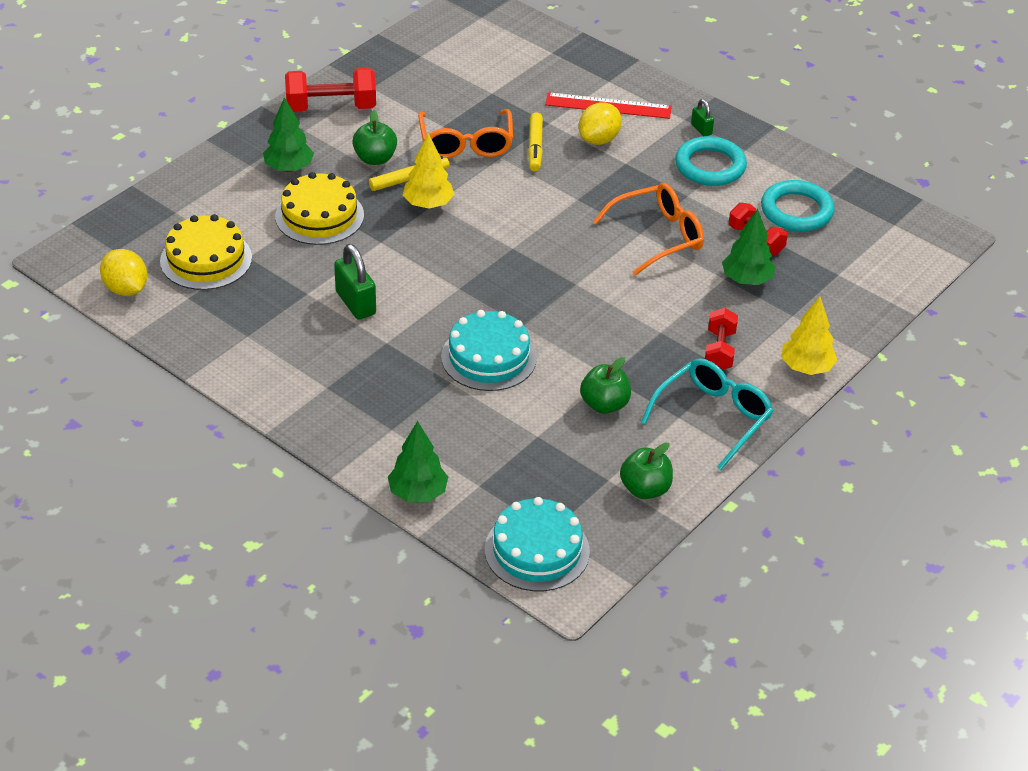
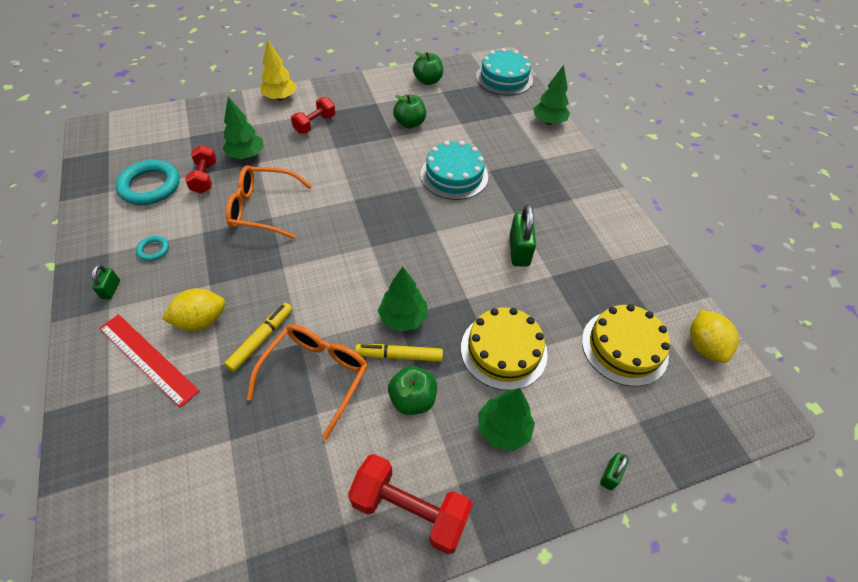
camera: 150 degrees left, 10 degrees up
(189, 173) = (610, 475): none -> green padlock
(428, 204) = (403, 318): yellow tree -> green tree
(710, 166) = (153, 250): turquoise ring -> turquoise ring, size x0.47
(713, 417) = (358, 95): turquoise glasses -> none

